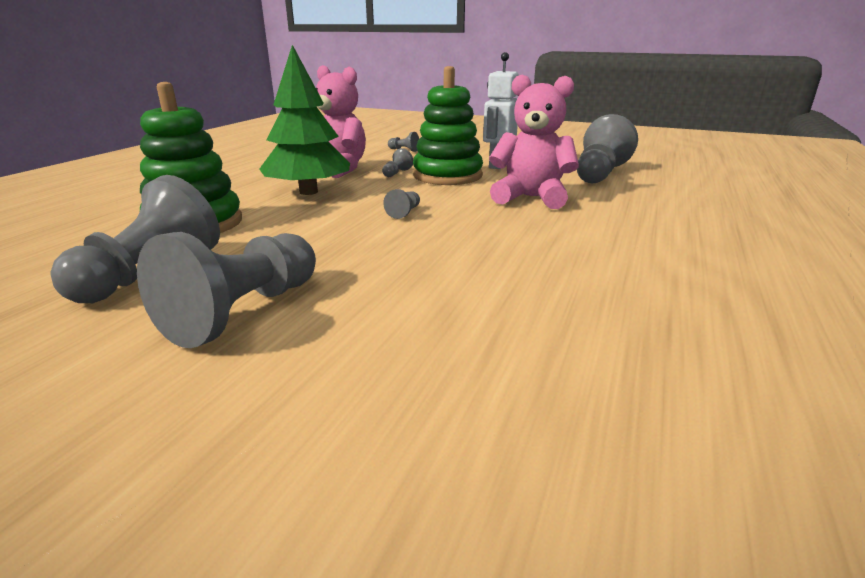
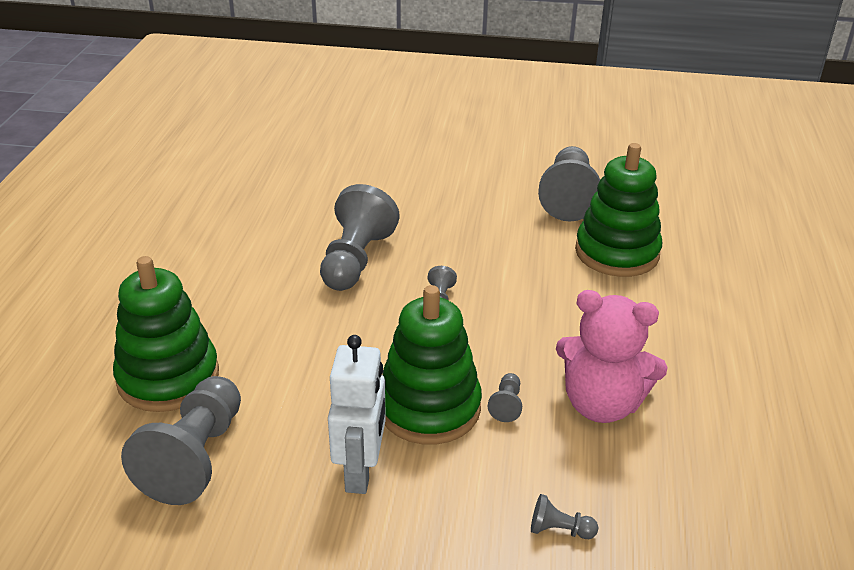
camera: 165 degrees right, 10 degrees up
(243, 312) = (476, 182): grey pawn -> grey pawn (355, 260)
(308, 192) = (575, 328): green tree -> none
(531, 198) = (307, 353): pink teddy bear -> none
(641, 197) = (168, 377): none -> green stacking toy

